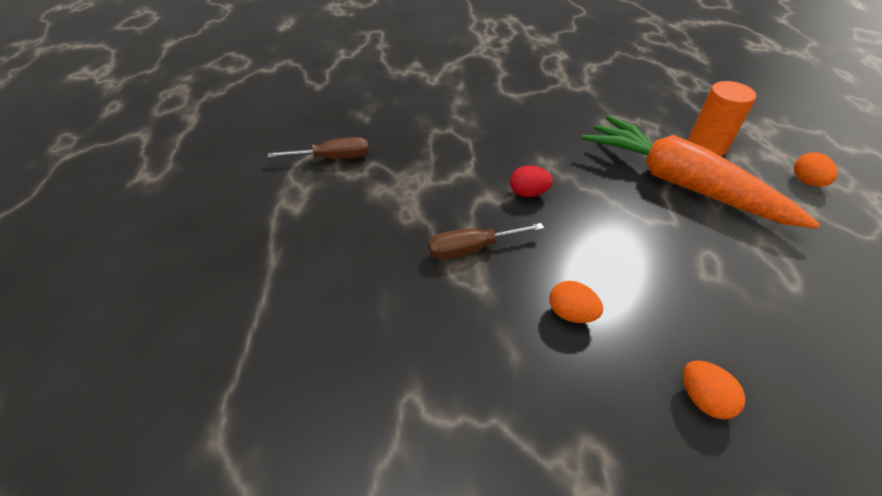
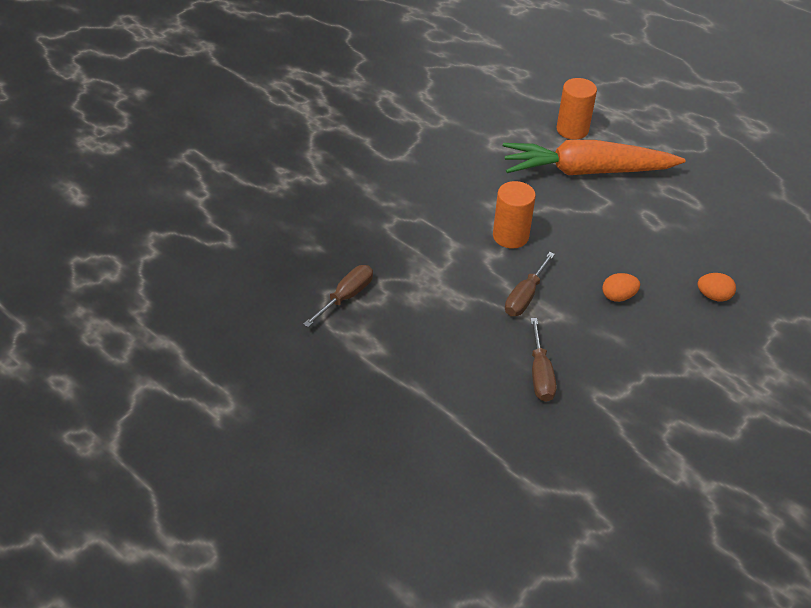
camera: 45 degrees left, 0 degrees up
(387, 327) = (540, 374): none -> brown screwdriver
(528, 193) = (510, 236): red egg -> orange cylinder
(806, 182) = (647, 127): orange egg -> none

